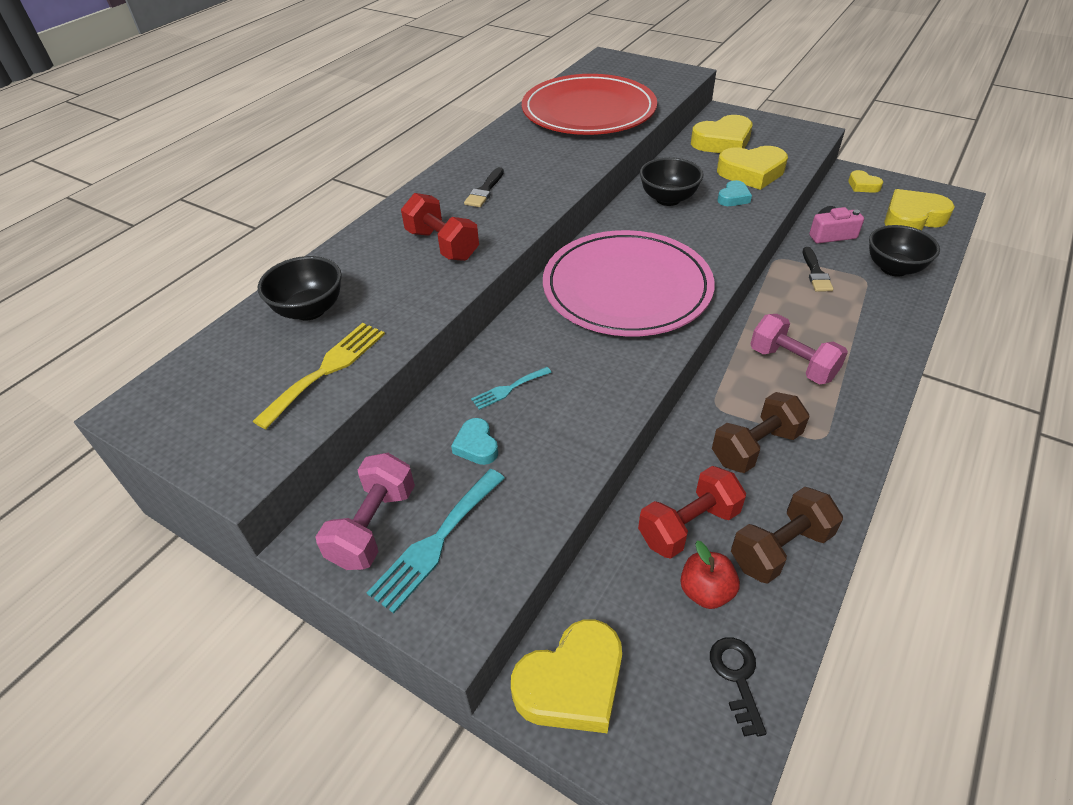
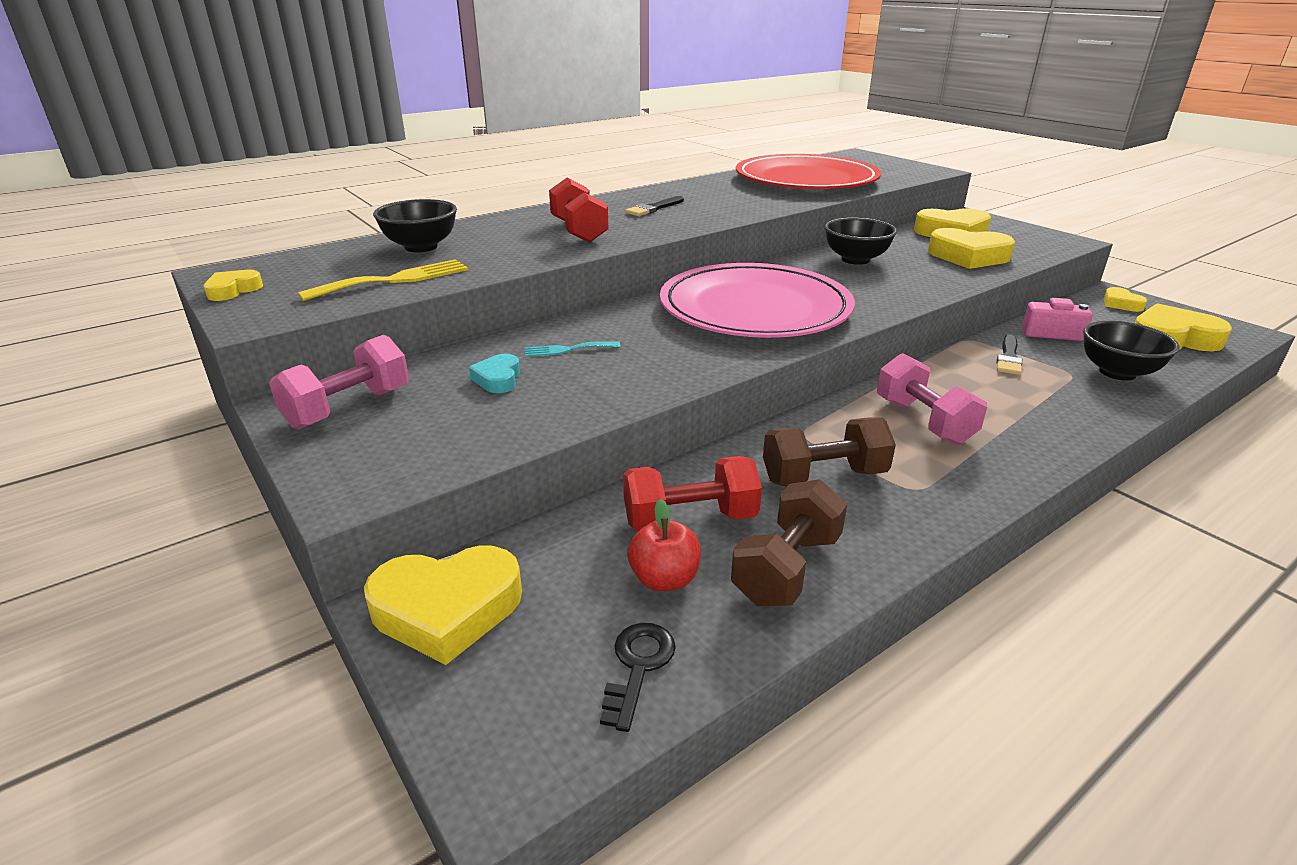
camera: 20 degrees right, 15 degrees down
(175, 433) = (233, 290): none -> yellow heart
(436, 542) = (392, 432): turquoise fork -> none
(733, 198) = (932, 269): turquoise heart -> none
(780, 548) = (786, 568): brown dumbbell -> brown dumbbell turned 45 degrees counterclockwise

